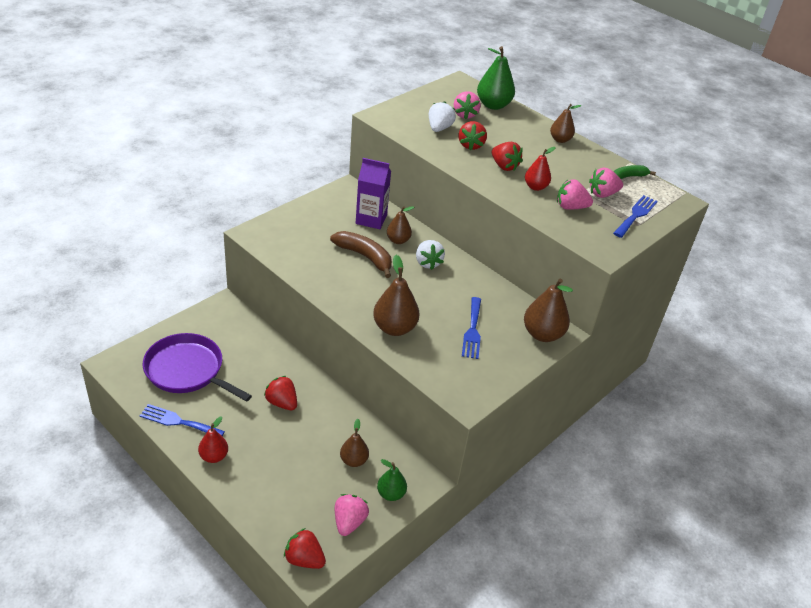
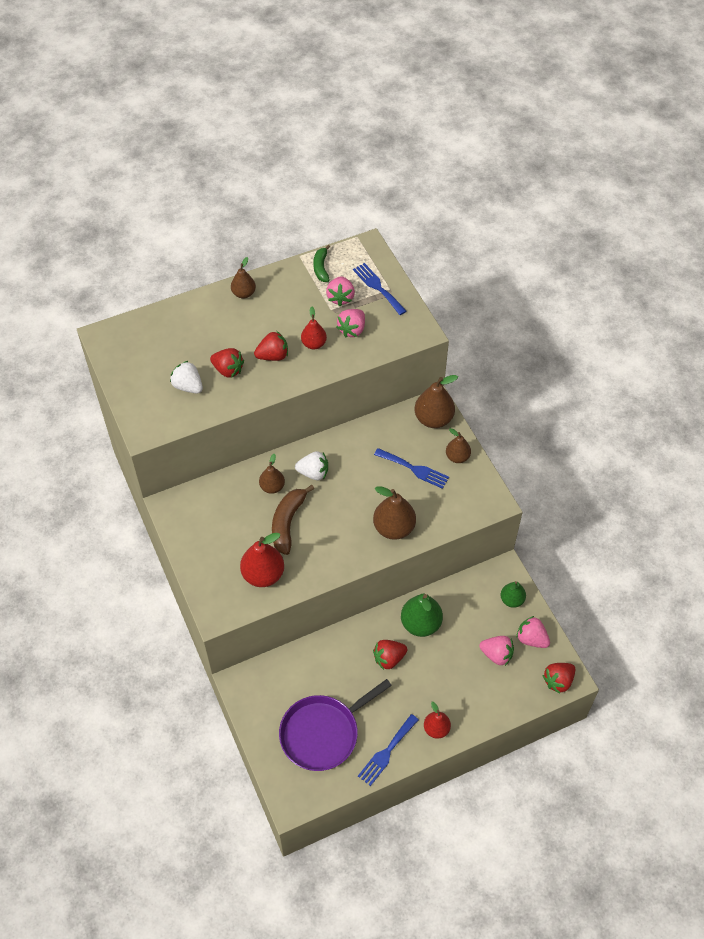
camera: 65 degrees left, 15 degrees up
(303, 252) = (263, 575): none -> red pear
(354, 460) = (470, 618): brown pear -> brown pear (457, 457)
(365, 257) = (287, 523): brown banana -> brown banana turned 45 degrees counterclockwise
(371, 219) = (231, 500): purple carton -> none
(465, 115) = (170, 355): pink strawberry -> pink strawberry (496, 655)
(493, 105) = (161, 324): green pear -> green pear (420, 624)

